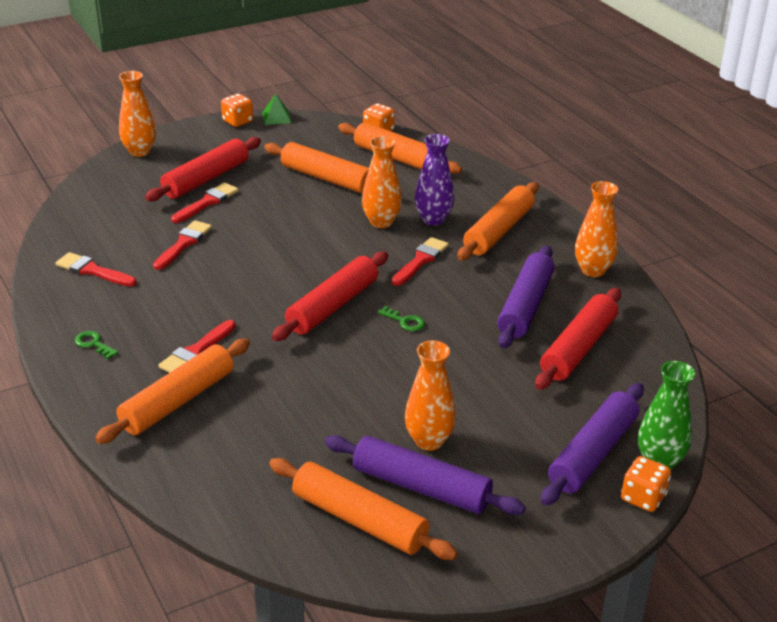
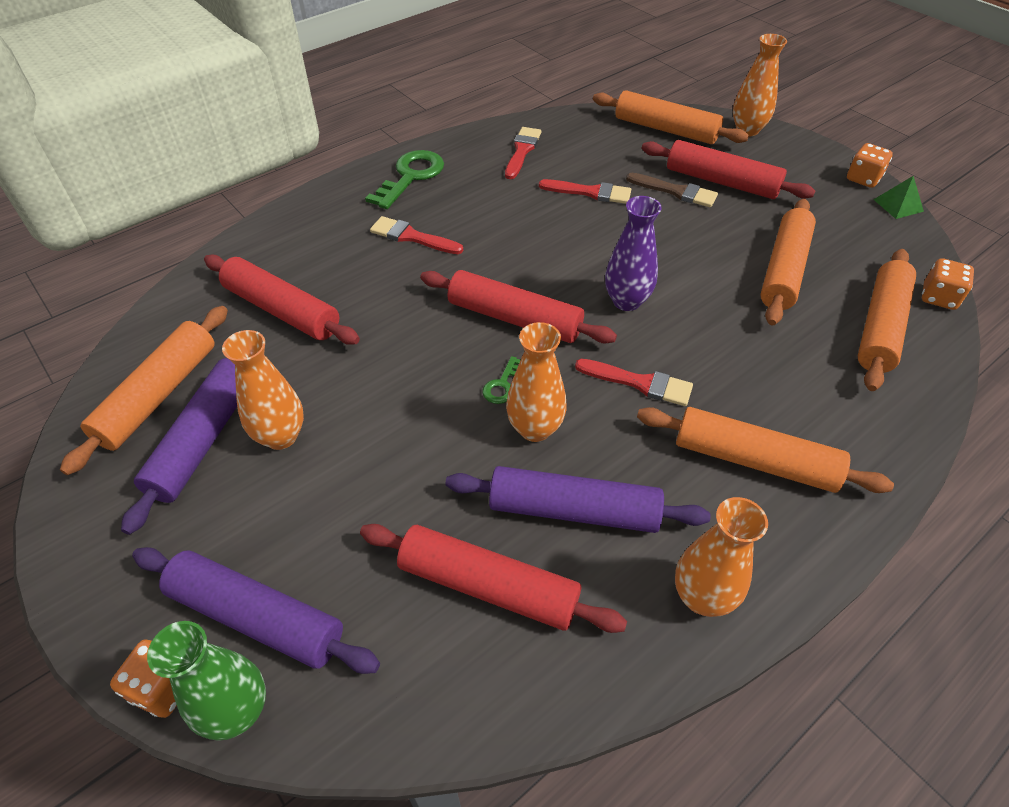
camera: 80 degrees right, 15 degrees up
(94, 344) = (411, 176): green key -> green key, size x2.06
(178, 401) = (334, 241): orange rolling pin -> orange rolling pin (665, 129)
(207, 202) = (676, 191): red brush -> brown brush
(270, 439) = (282, 310): none -> red rolling pin
(381, 222) = (710, 333): orange vase -> orange vase (535, 429)
(433, 219) = (745, 383): purple vase -> purple vase (626, 301)

